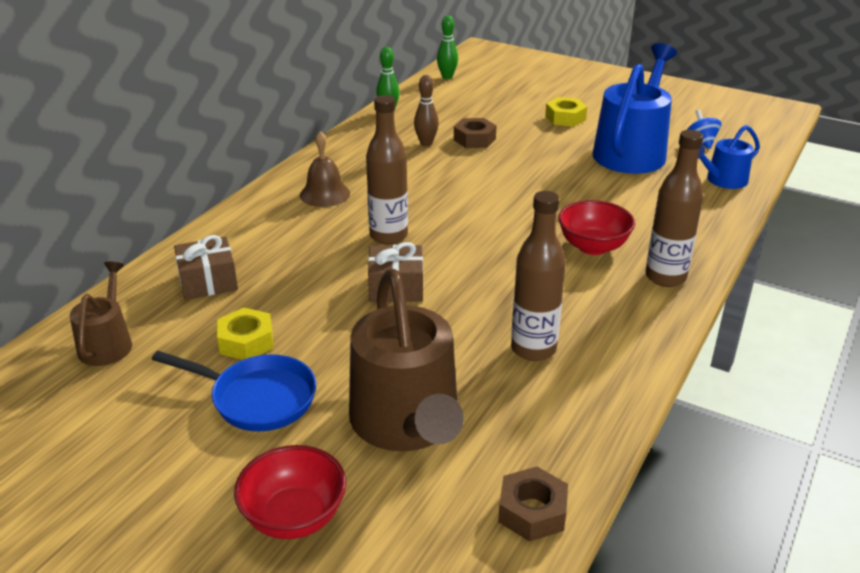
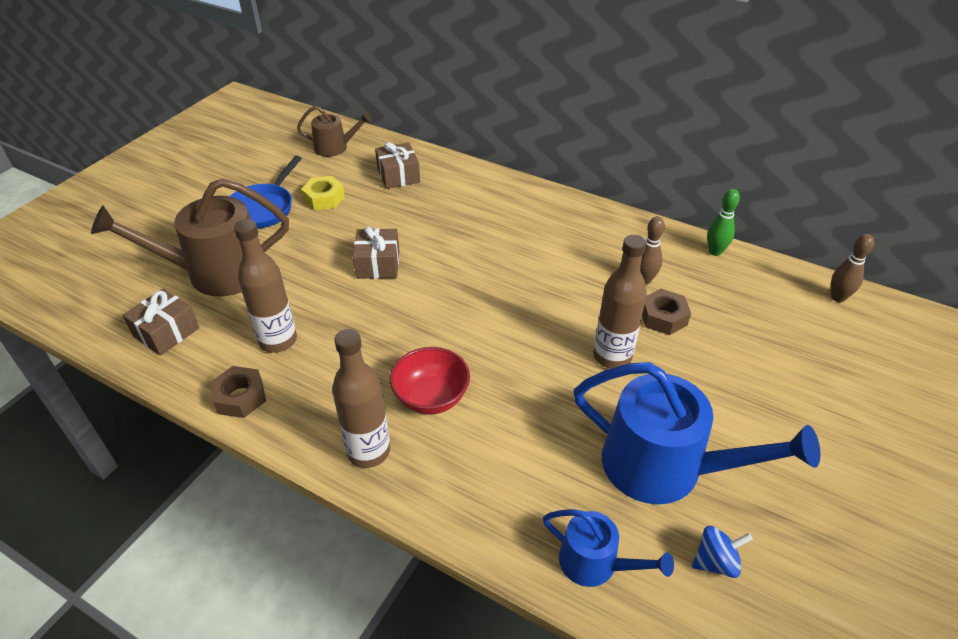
camera: 90 degrees right, 10 degrees up
(294, 517) = (156, 230): red bowl -> none
(325, 194) = (528, 219): brown bell -> none
(388, 236) = (457, 258): brown bottle -> brown bottle (612, 356)
(447, 77) = (838, 297): green bowling pin -> brown bowling pin
(532, 450) = (166, 332): none -> brown gift
(532, 511) = (111, 328): brown nut -> brown nut (240, 397)
(565, 118) = (750, 406): yellow nut -> none
(723, 180) = (595, 563): blue watering can -> blue watering can turned 150 degrees clockwise

